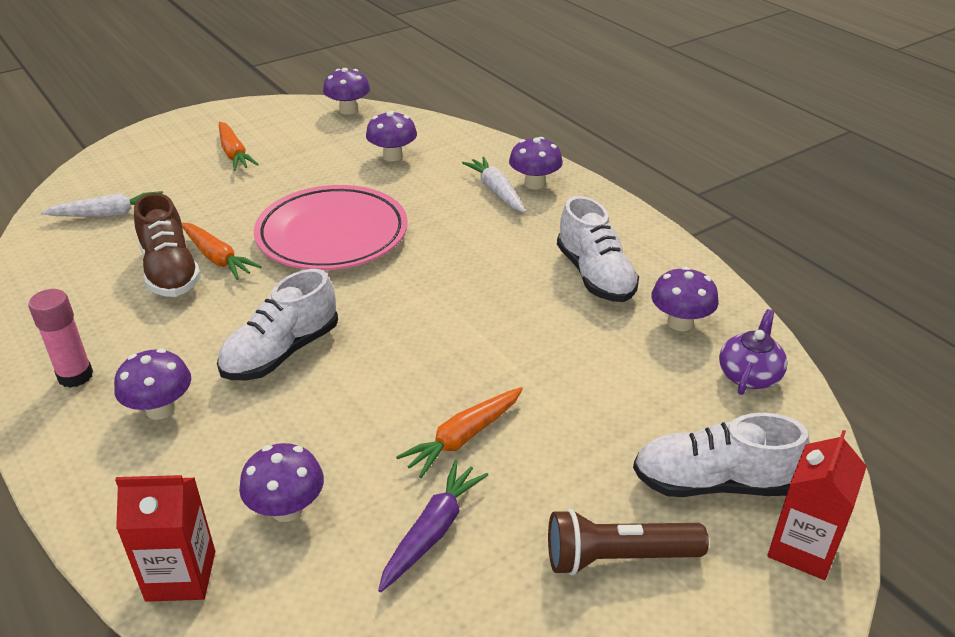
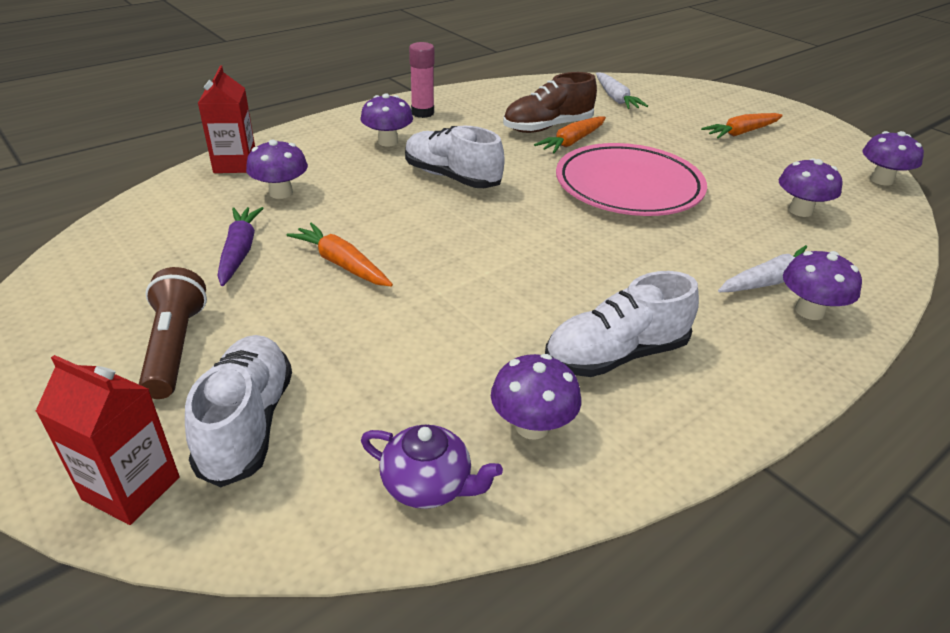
camera: 85 degrees right, 0 degrees up
(432, 531) = (239, 251): purple carrot -> purple carrot turned 120 degrees counterclockwise

